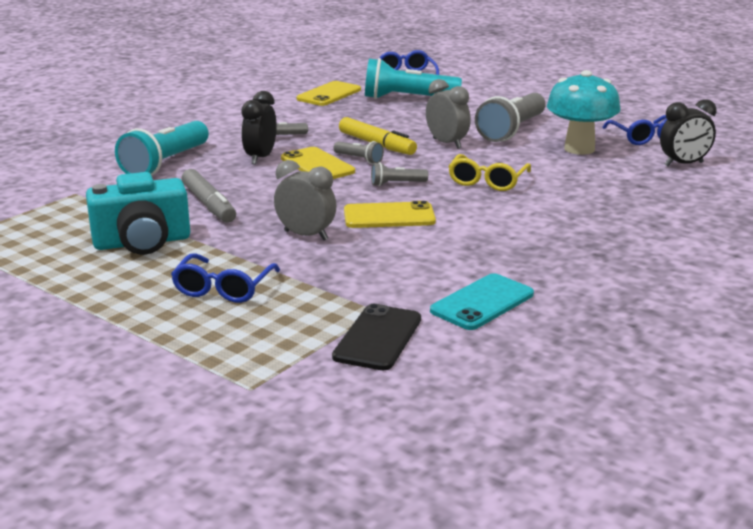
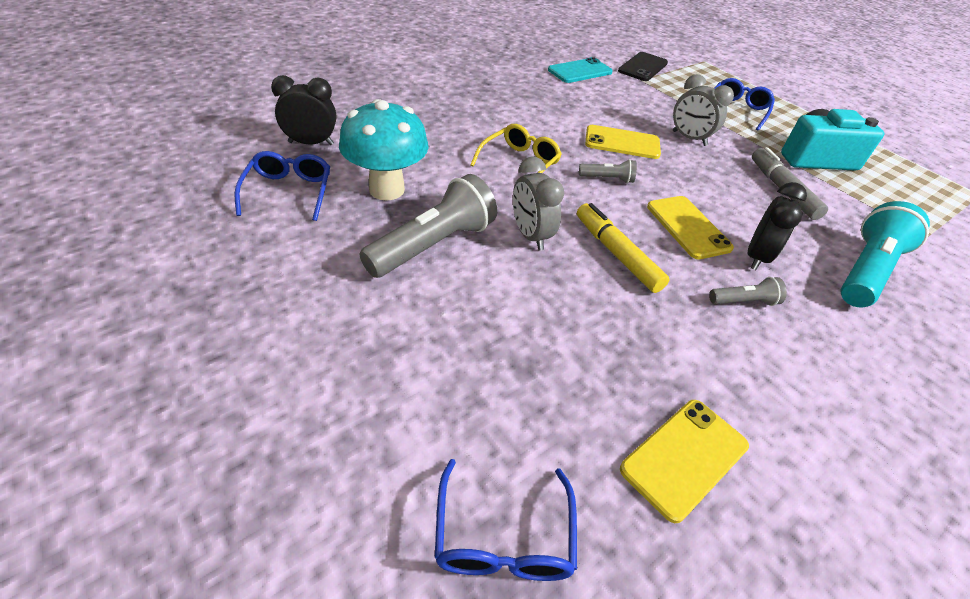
camera: 170 degrees left, 20 degrees up
(359, 159) = (640, 227): grey flashlight -> none
(407, 99) = (539, 393): turquoise flashlight -> none

